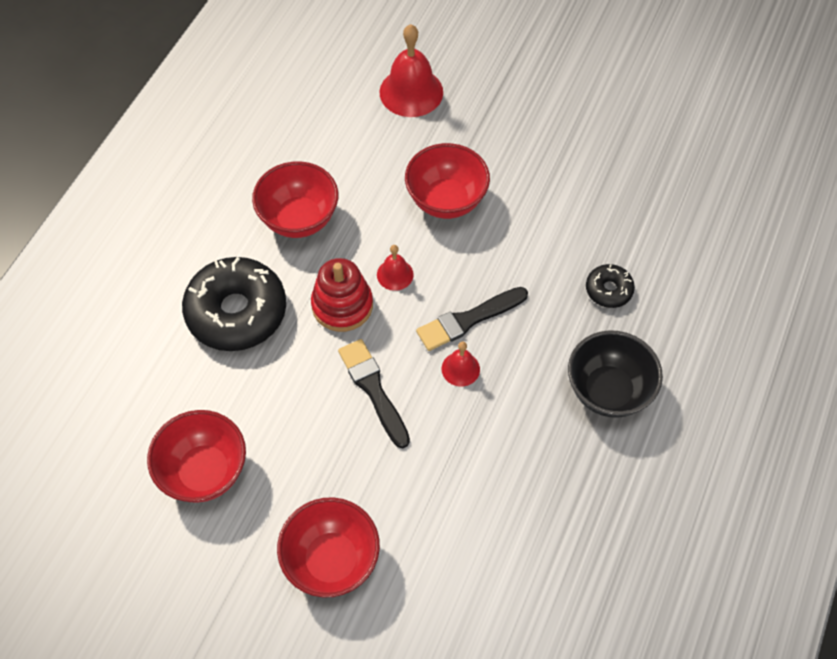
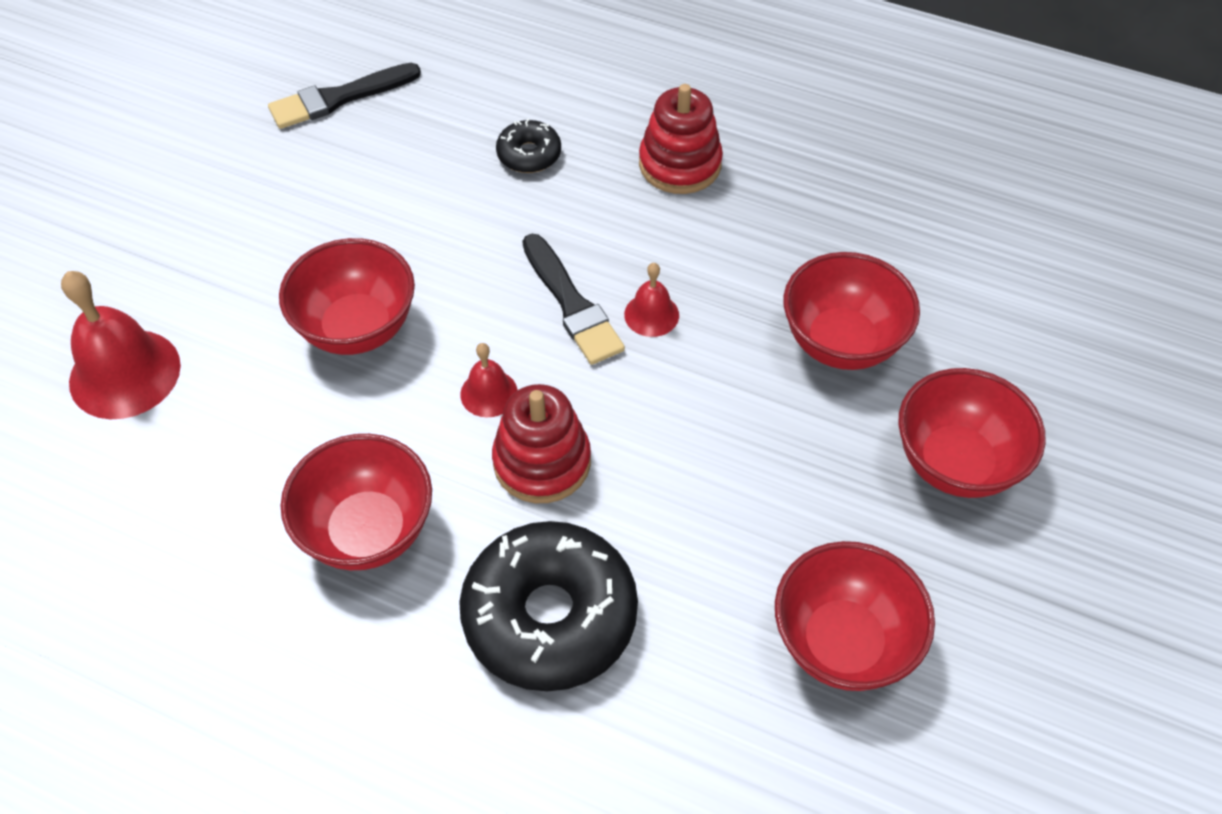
camera: 90 degrees left, 5 degrees down
(373, 389) = (688, 418): black brush -> black brush (339, 98)
(437, 493) = (841, 342): none -> red bowl
(608, 391) = (680, 164): black bowl -> red stacking toy

